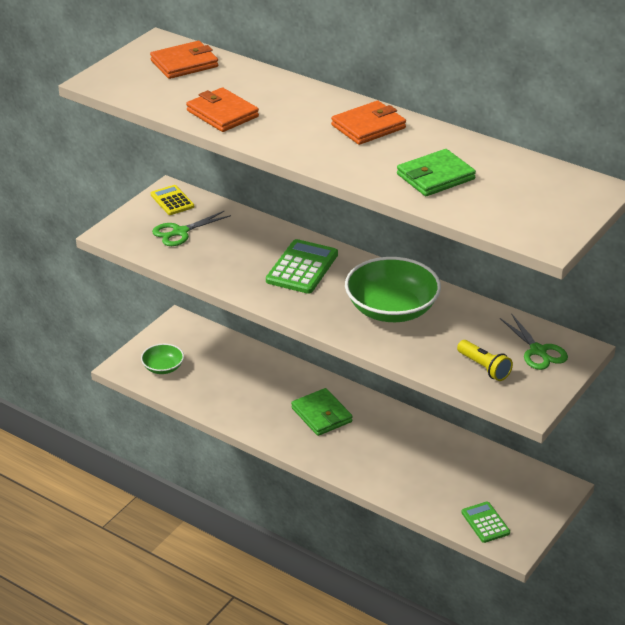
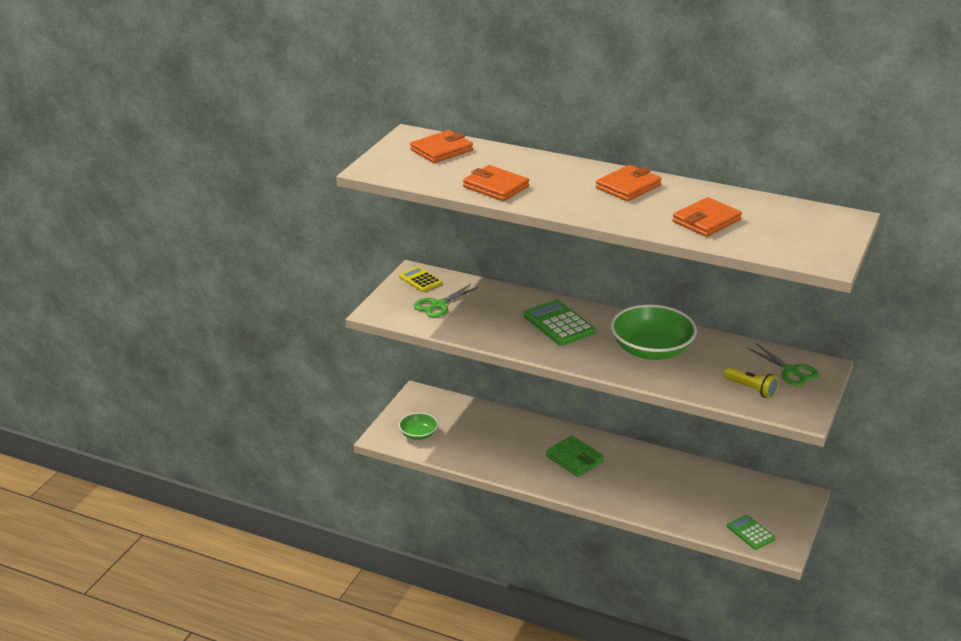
camera: 10 degrees left, 5 degrees down
(302, 268) = (559, 324): green calculator -> green calculator turned 45 degrees counterclockwise
(435, 177) = (706, 221): green wallet -> orange wallet

